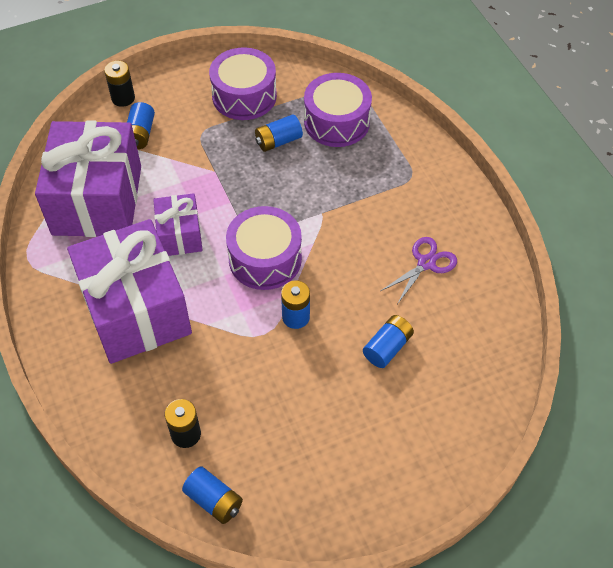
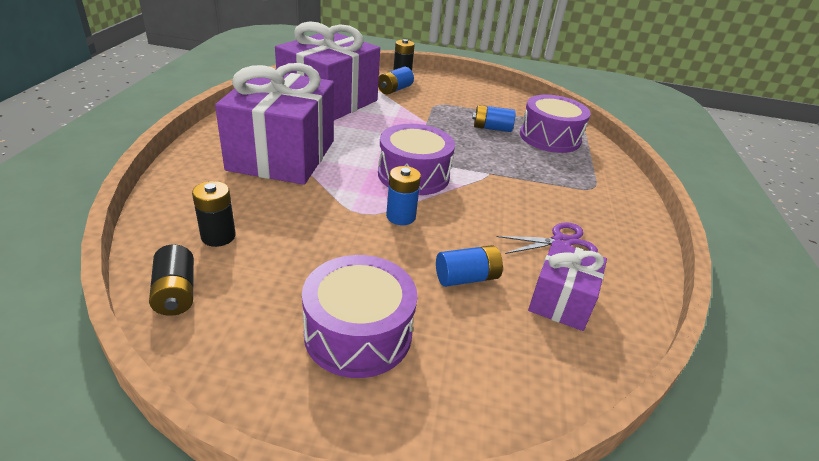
camera: 30 degrees right, 20 degrees down
(180, 235) = (363, 137): purple gift -> purple gift (561, 301)
(214, 500) = (175, 293): blue battery -> black battery
(244, 96) = (488, 102): purple drum -> purple drum (358, 333)

